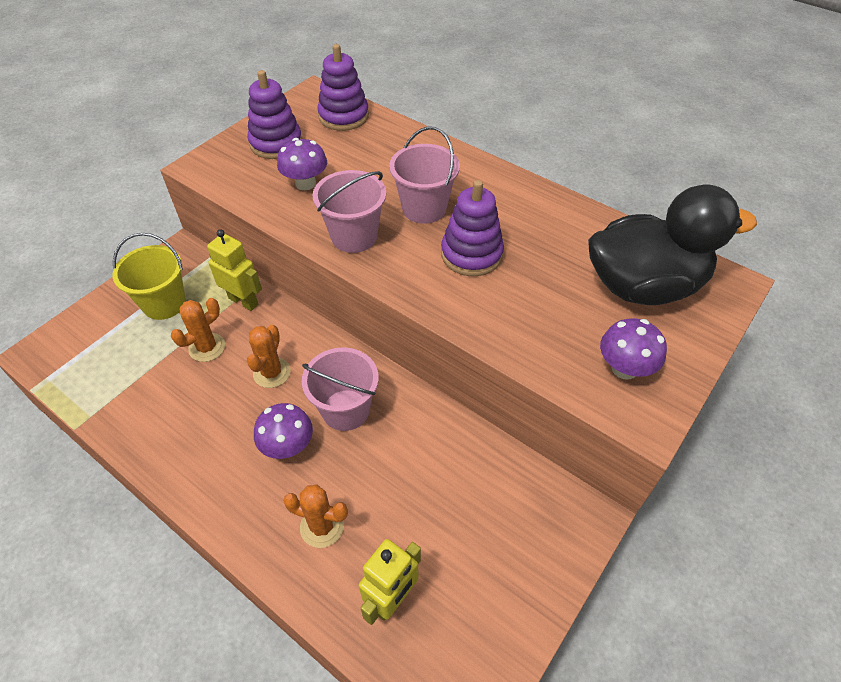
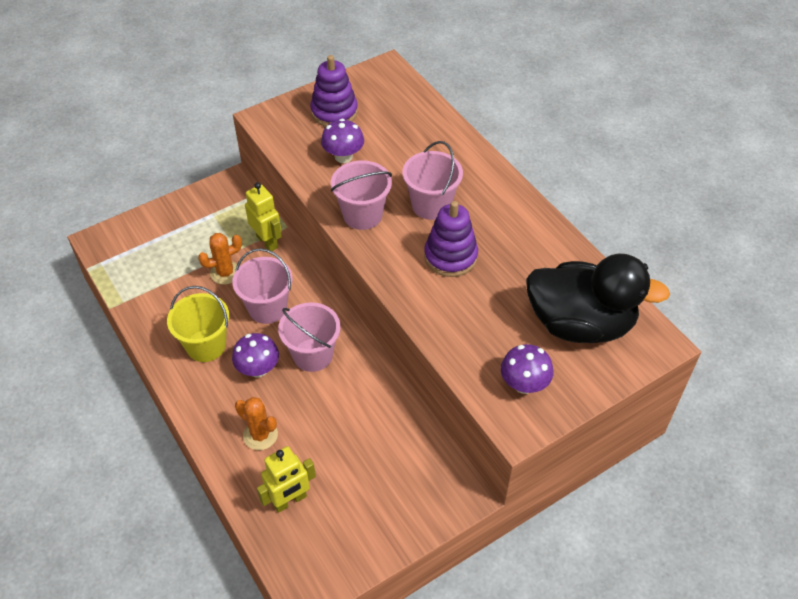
camera: 20 degrees right, 0 degrees up
(164, 303) = (205, 226): yellow bucket -> yellow bucket (206, 345)
(272, 373) = (267, 308): orange cactus -> pink bucket
(343, 116) = (402, 99): purple stacking toy -> none

